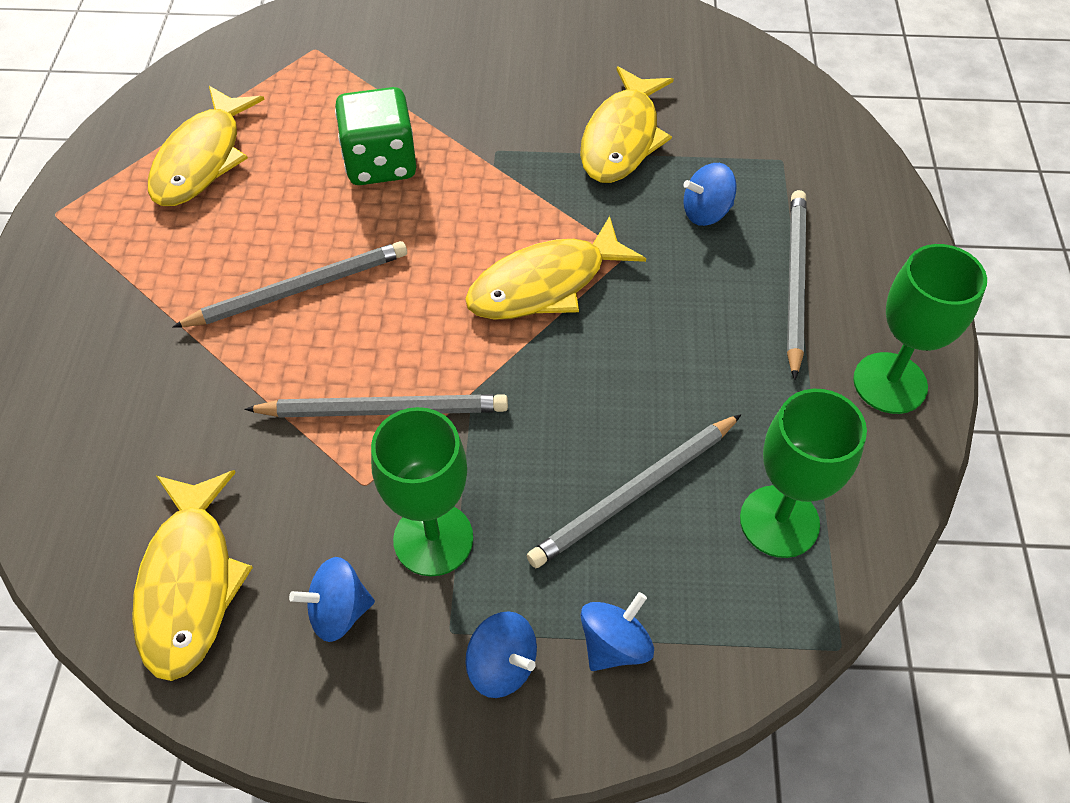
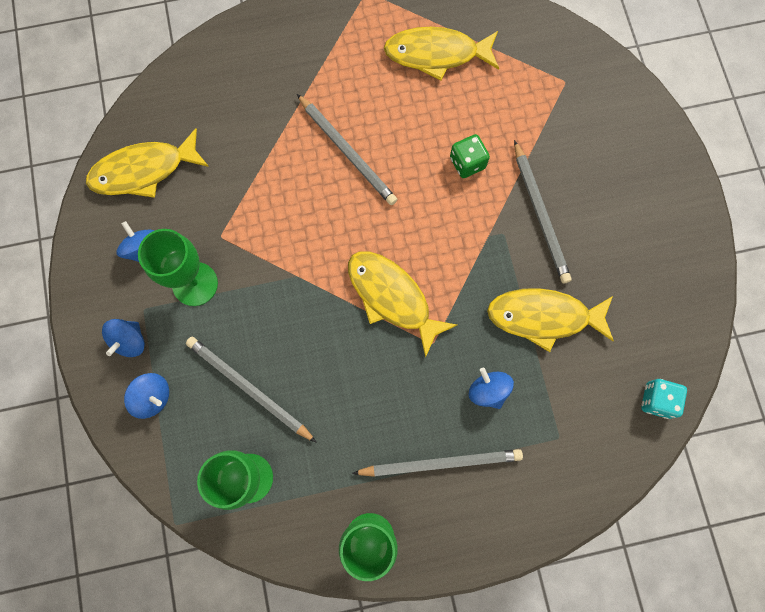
camera: 75 degrees right, 20 degrees up
(380, 163) = (467, 163): green dice -> green dice, size x0.62
(384, 410) = (272, 230): grey pencil -> grey pencil (540, 214)
(753, 67) = (657, 400): none -> turquoise dice

